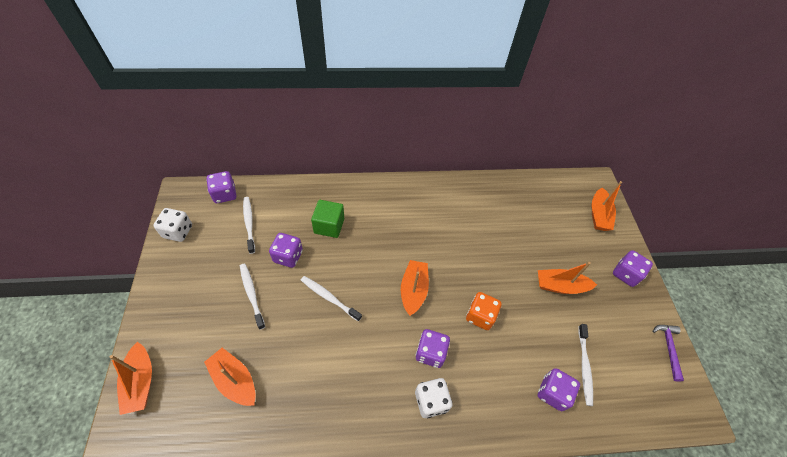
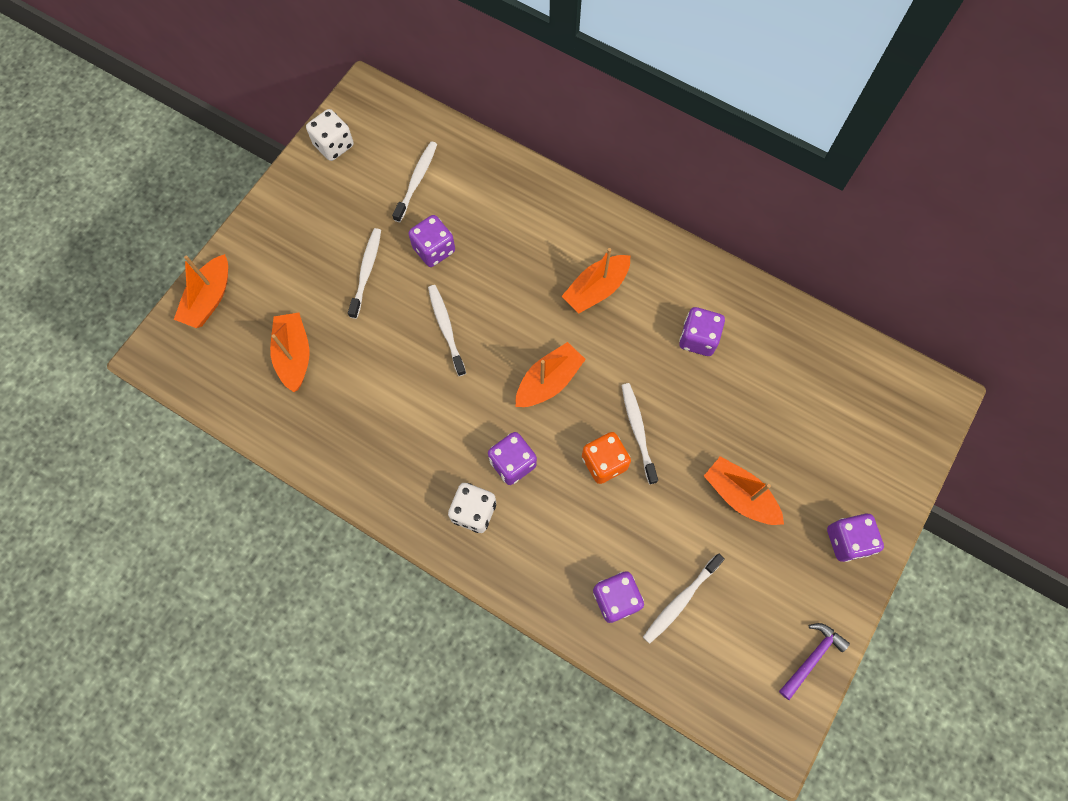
camera: 40 degrees right, 15 degrees up
(225, 194) = (412, 124): purple dice -> purple dice (698, 339)
(329, 226) = (507, 238): green cube -> none
(483, 286) = (638, 431): none -> white toothbrush
(598, 215) = (890, 443): orange boat -> orange boat (596, 289)

